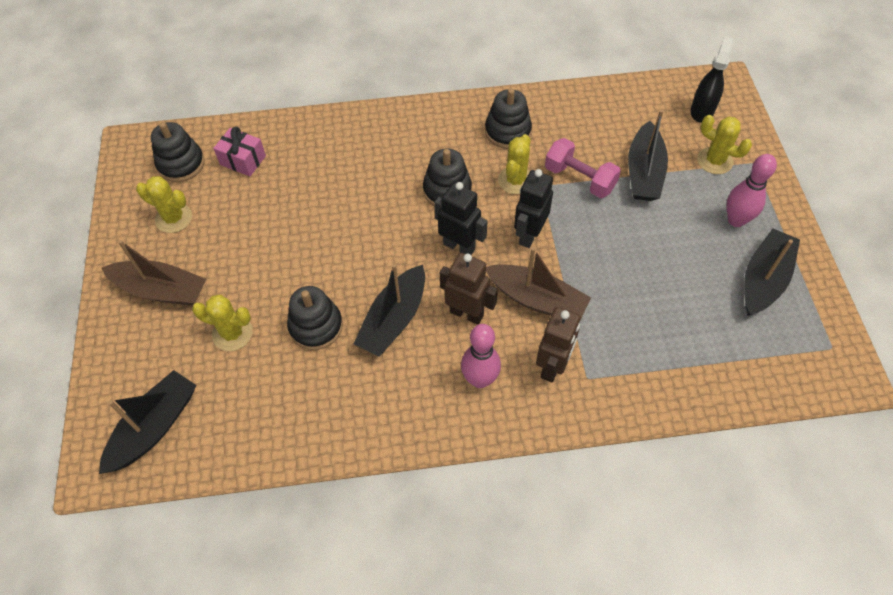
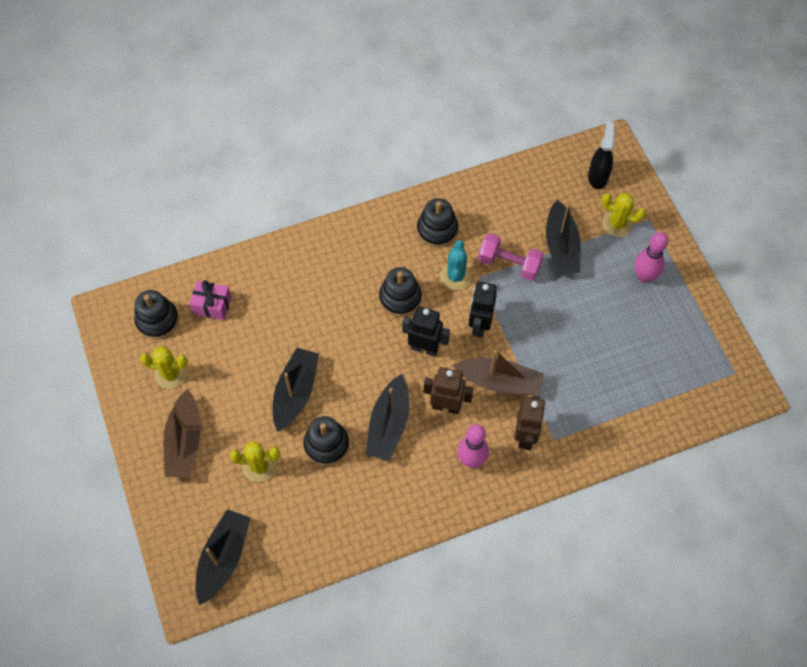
camera: 15 degrees left, 5 degrees up
(161, 290) = (185, 441): brown boat -> brown boat turned 90 degrees clockwise
(515, 180) = (455, 276): yellow cactus -> turquoise cactus
(763, 279) = (674, 325): black boat -> black boat (295, 393)

